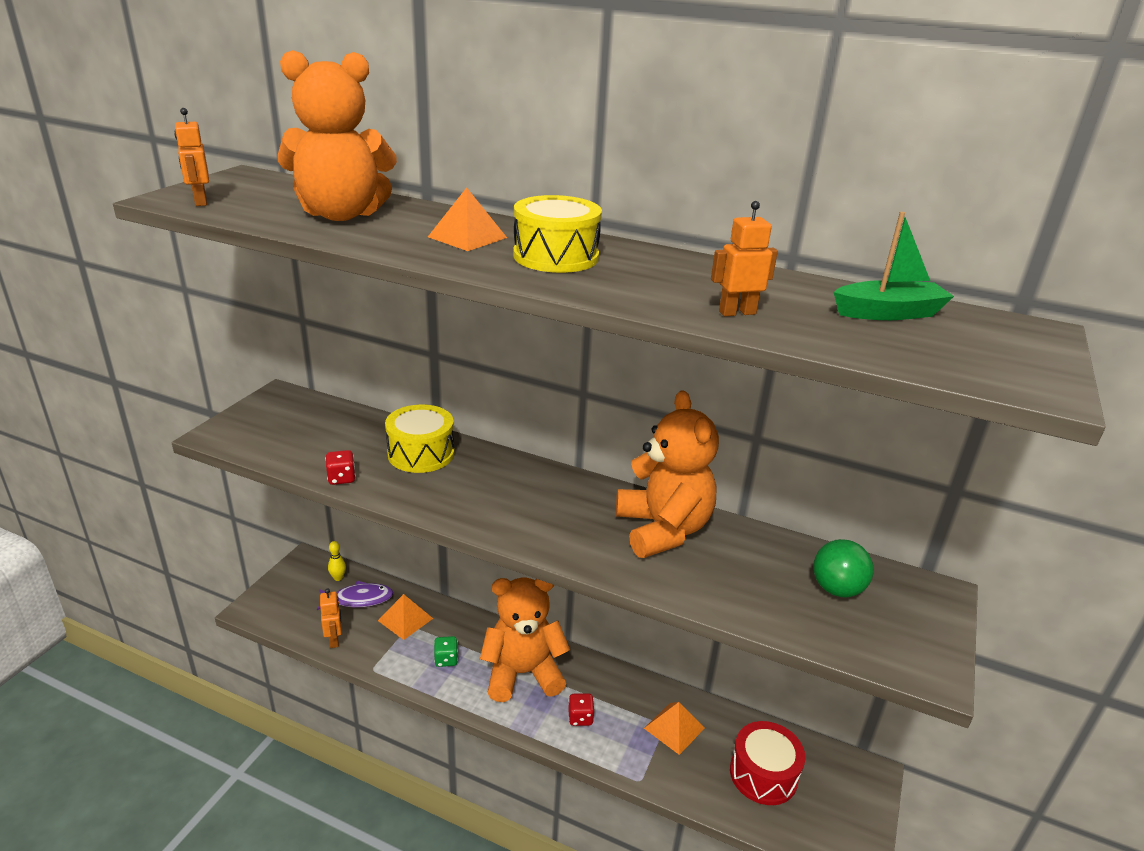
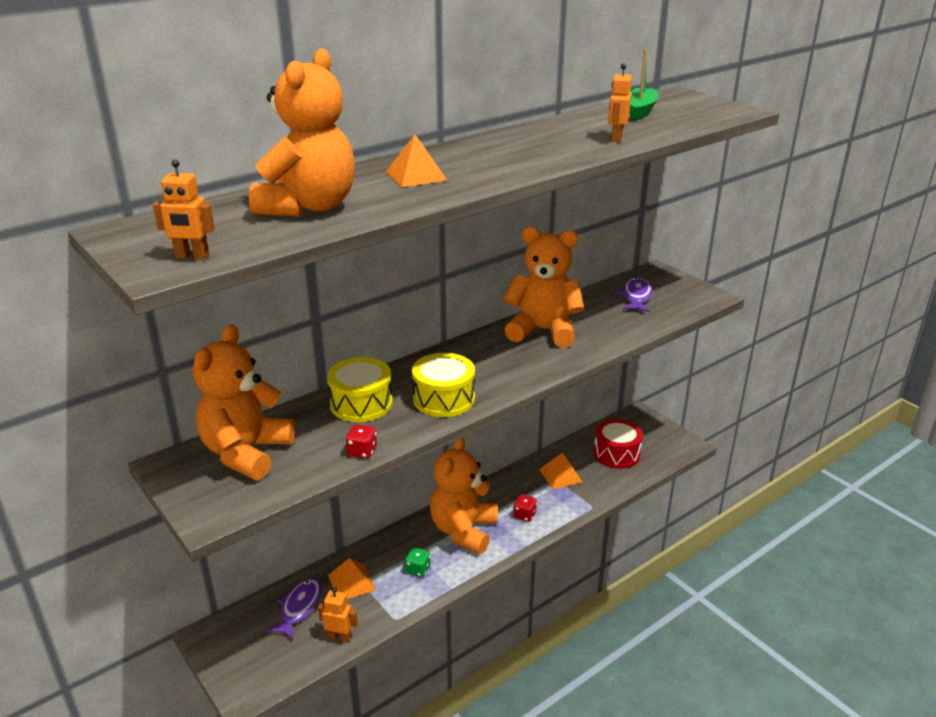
camera: 60 degrees left, 0 degrees up
(311, 422) = (246, 453): none -> orange teddy bear
(338, 578) = (256, 616): yellow bowling pin -> none
(556, 256) = (484, 159): yellow drum -> yellow drum (444, 399)
(836, 589) = (636, 296): green ball -> purple fish

